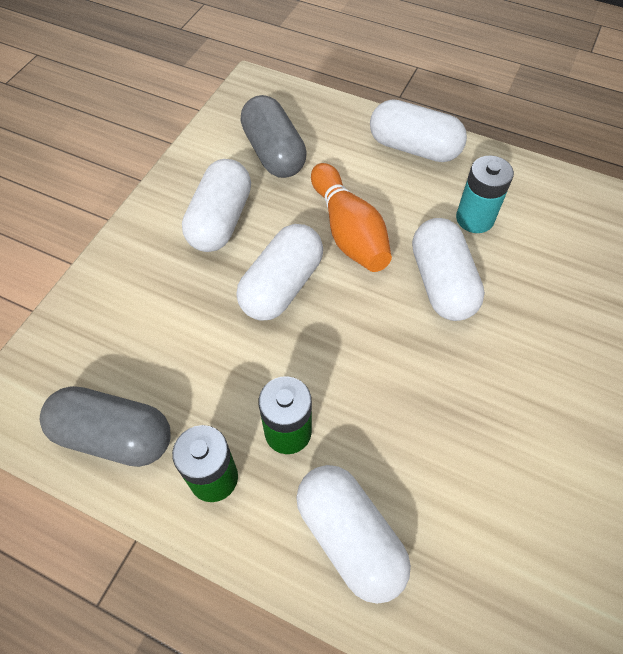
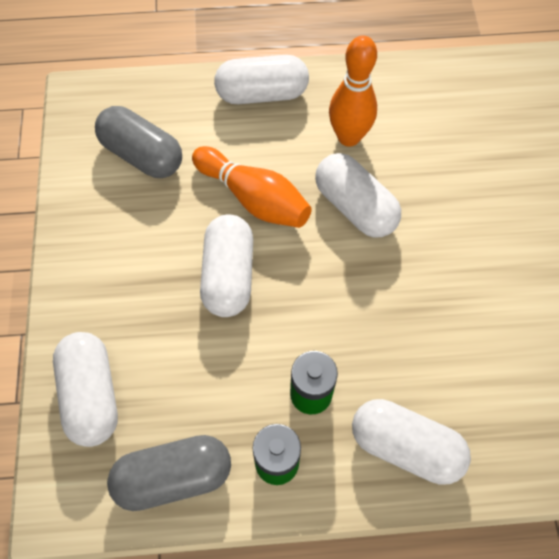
camera: 30 degrees left, 5 degrees up
(220, 220) = (136, 242): white capsule -> white capsule (91, 395)
(475, 218) = (349, 137): turquoise battery -> orange bowling pin

